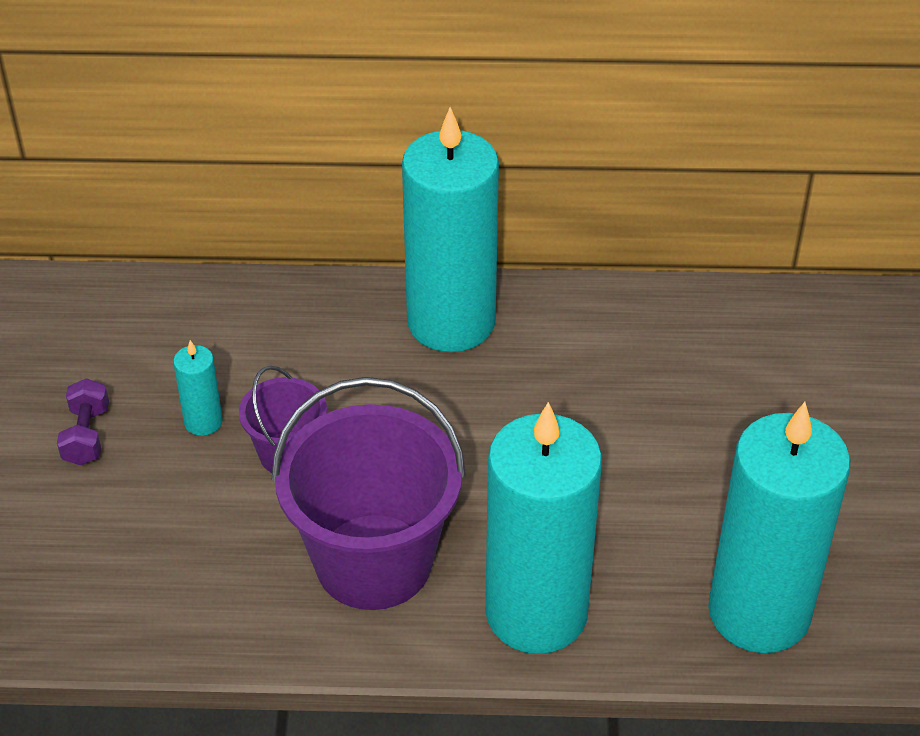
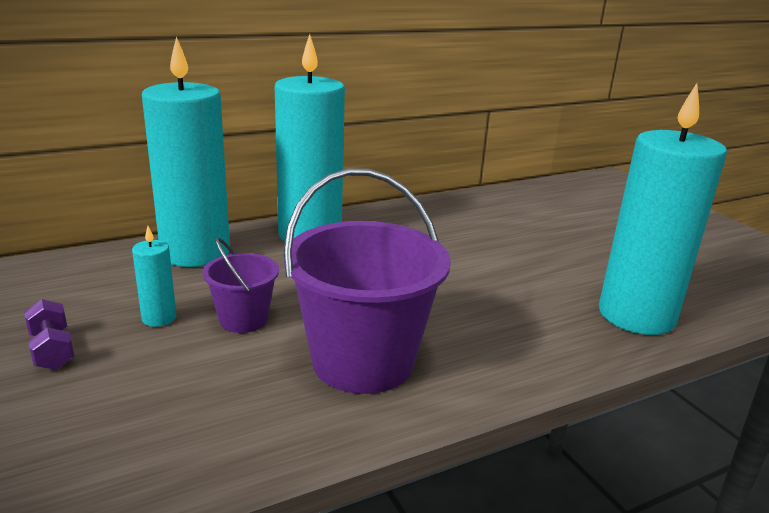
camera: 30 degrees left, 20 degrees down
(536, 613) = (507, 356): turquoise candle -> turquoise candle (195, 252)

